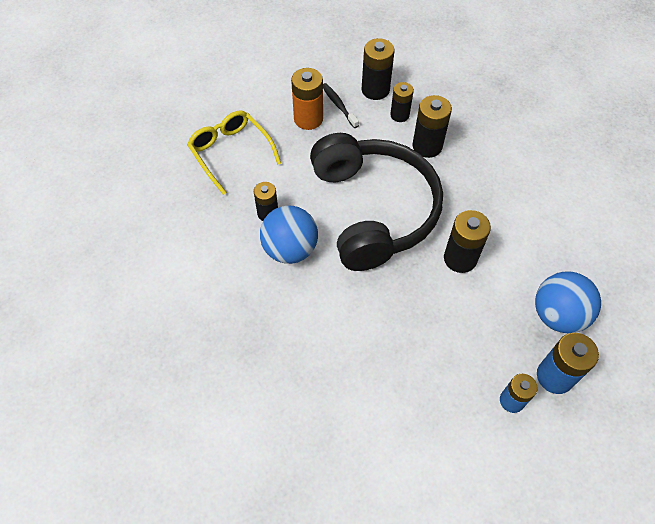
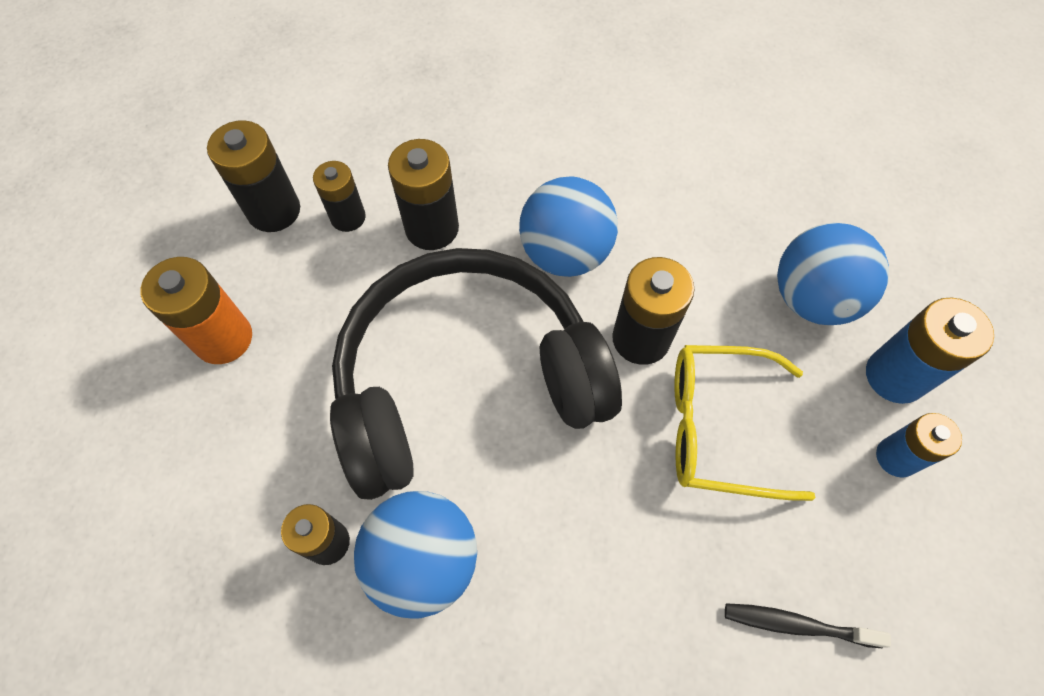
camera: 50 degrees left, 5 degrees up
(230, 152) = (156, 507): yellow glasses -> yellow glasses (718, 427)
(338, 105) = (246, 278): black toothbrush -> black toothbrush (796, 624)
(373, 210) = (467, 382): black headphones -> black headphones turned 45 degrees counterclockwise
(469, 201) = (565, 253): none -> blue ball

